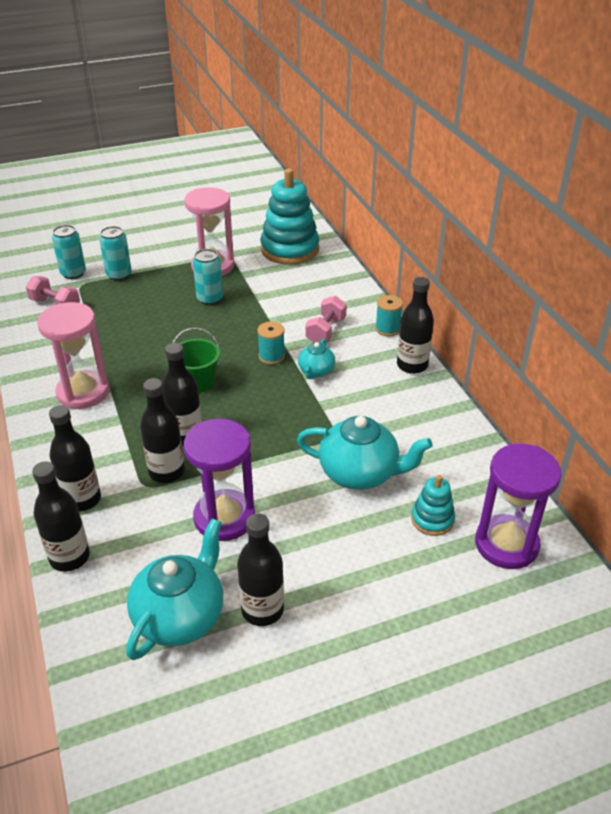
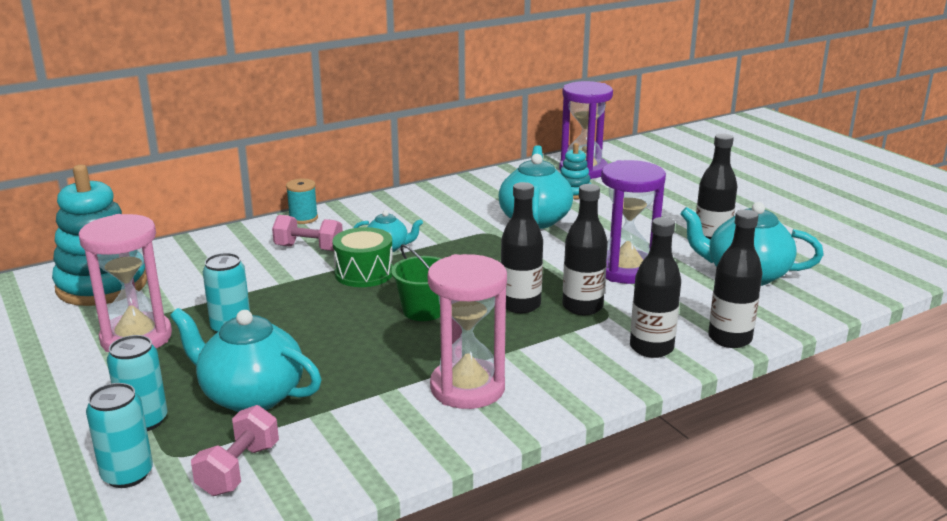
camera: 100 degrees left, 15 degrees down
(124, 307) = (251, 395): none -> turquoise teapot
(271, 356) = (364, 273): turquoise spool -> green drum
(412, 365) = (368, 205): black bottle -> none

